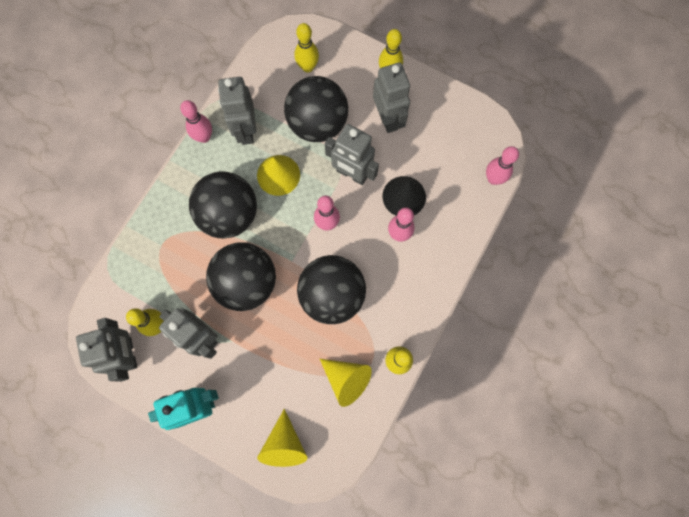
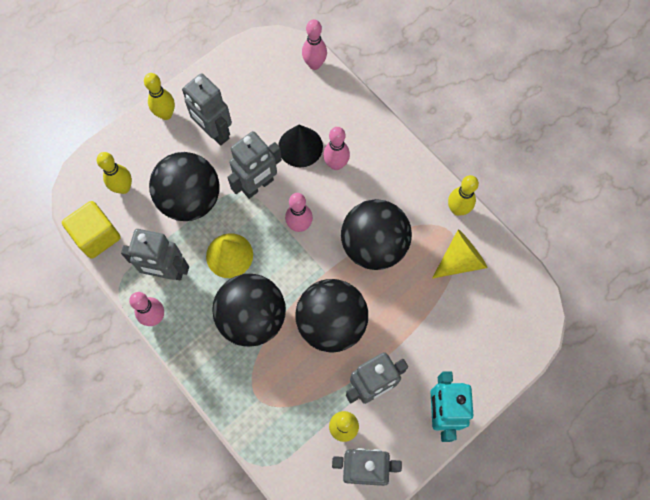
camera: 70 degrees left, 5 degrees down
(258, 65) = (97, 236): none -> yellow cube
(284, 444) = (504, 338): yellow cone -> none
(388, 118) = (214, 132): grey robot -> grey robot turned 135 degrees counterclockwise

